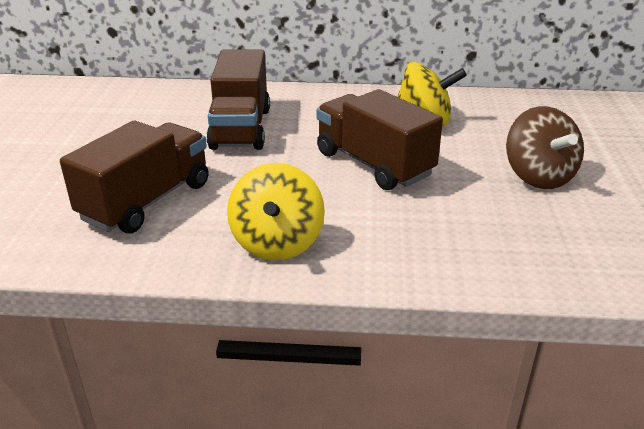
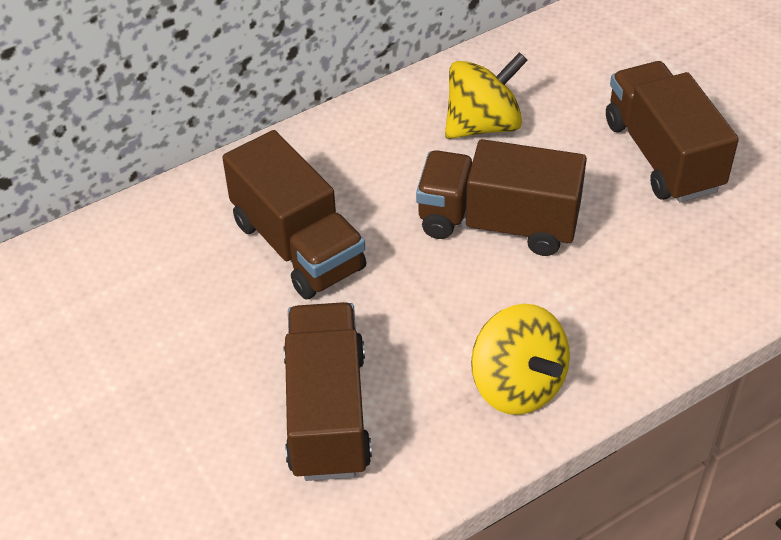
camera: 35 degrees left, 15 degrees up
(538, 176) = (662, 155): brown spinning top -> brown truck

